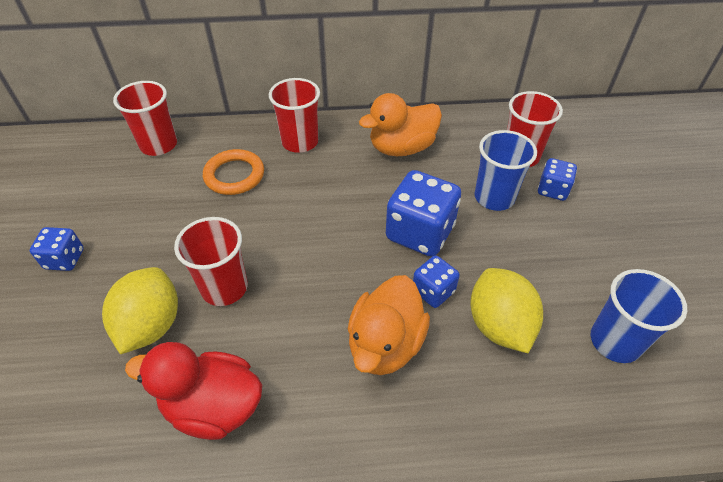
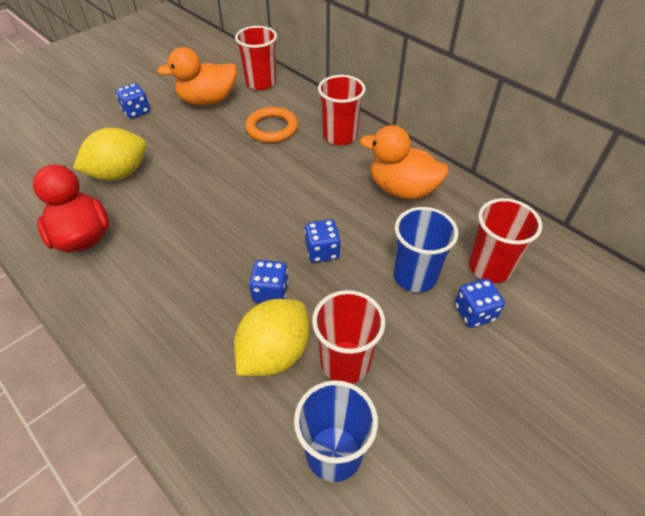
camera: 50 degrees right, 0 degrees up
(224, 288) = (174, 185): red cup -> red cup (345, 362)
(385, 344) = (196, 292): orange duck -> orange duck (207, 100)
(420, 232) = (322, 251): blue dice -> blue dice, size x0.55

